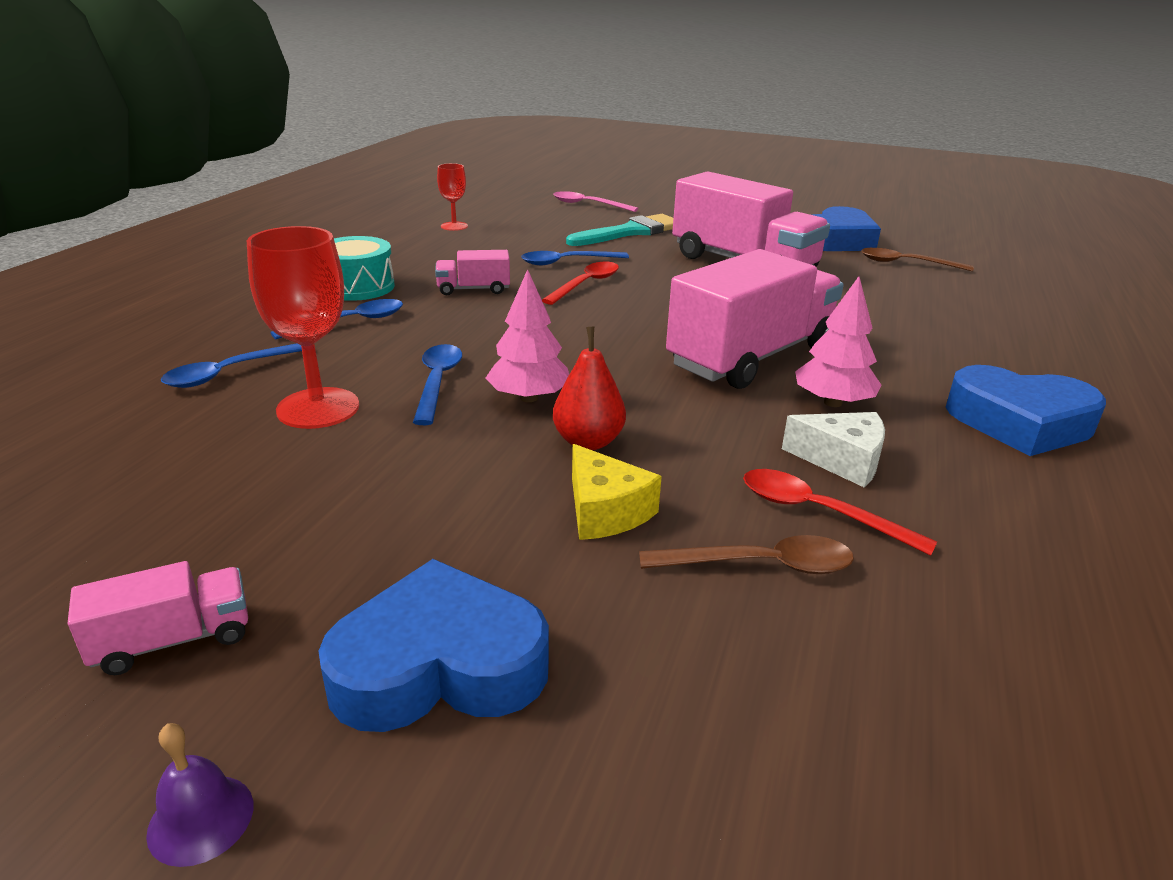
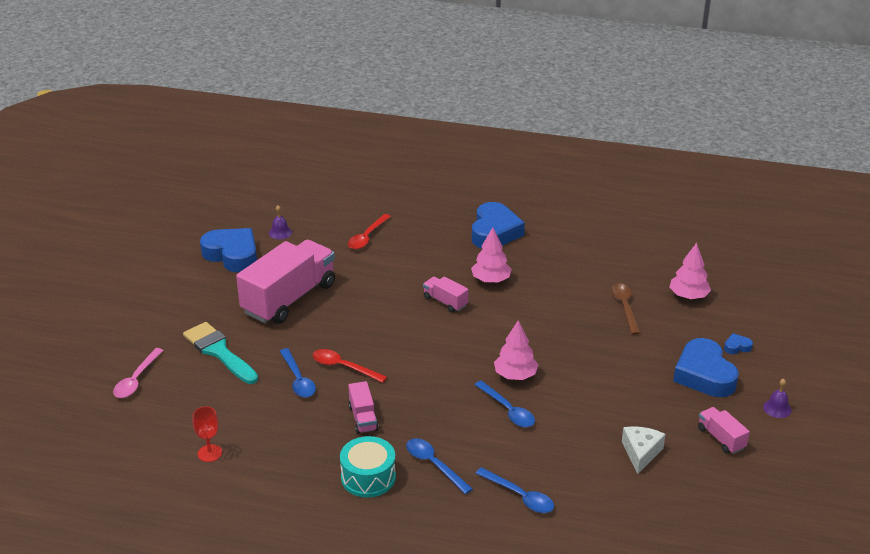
camera: 95 degrees left, 5 degrees up
(318, 408) = (550, 448): red goblet -> none
(437, 382) = (508, 410): blue spoon -> blue spoon turned 120 degrees counterclockwise
(553, 787) = (737, 347): none -> blue heart
(588, 442) = (553, 352): red pear -> none
(605, 511) = (605, 345): yellow cheese -> none
(751, 357) = (445, 302): pink truck -> pink truck, size x0.45
(819, 512) = (586, 291): red spoon -> red spoon (367, 237)
(842, 460) = (544, 282): white cheese -> white cheese (641, 453)
(842, 716) = (688, 296): none -> pink tree
(906, 263) = (280, 232): brown spoon -> purple bell

